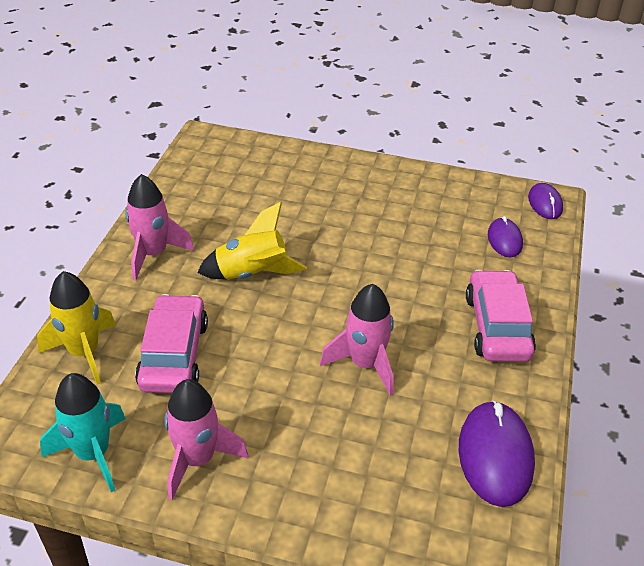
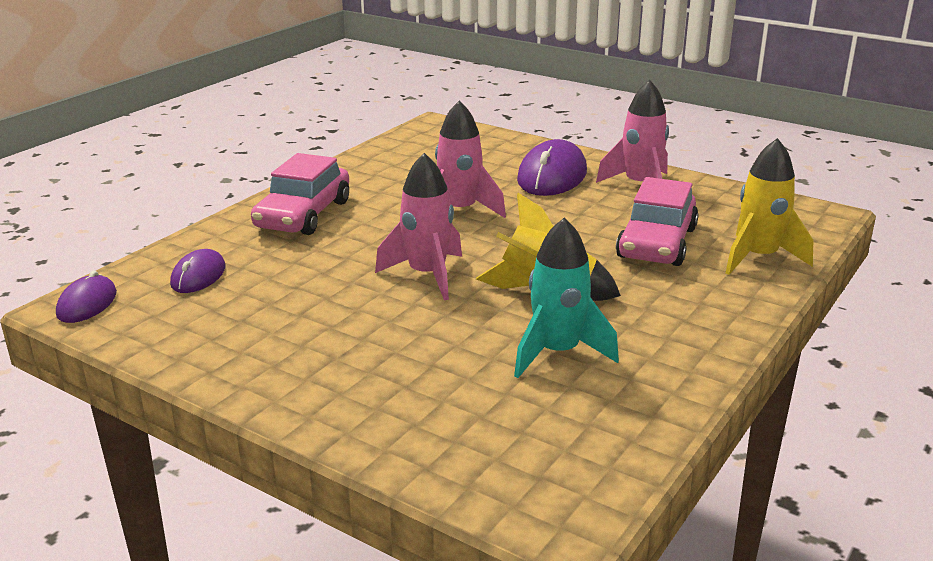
camera: 160 degrees left, 15 degrees down
(93, 453) = (734, 199): turquoise rocket -> turquoise rocket (558, 353)
(153, 254) = (679, 334): pink rocket -> pink rocket (427, 275)
(495, 455) = (392, 158): purple mouse -> purple mouse (552, 176)

